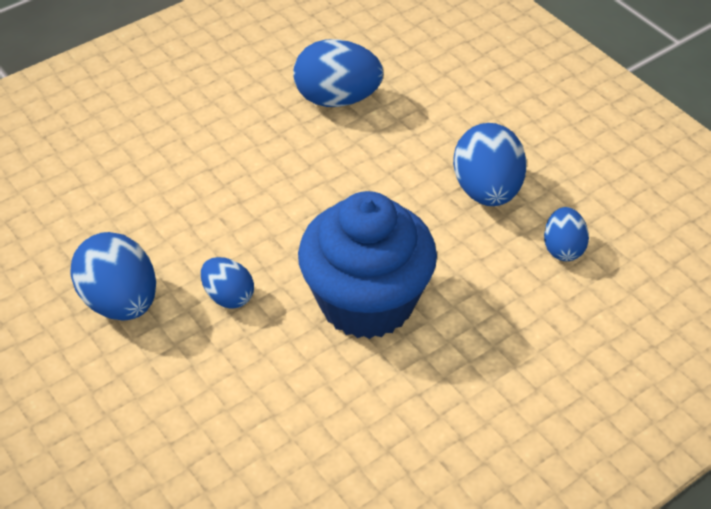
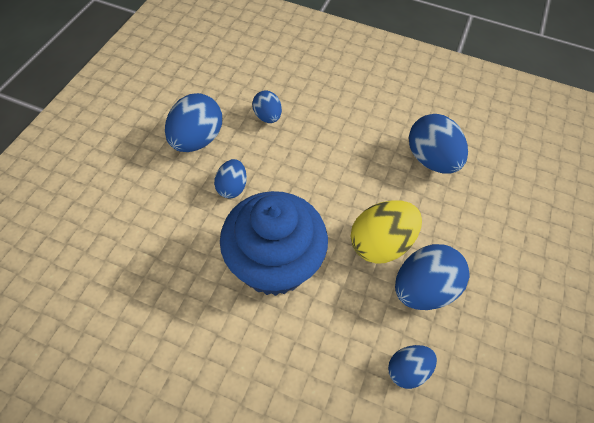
camera: 55 degrees right, 10 degrees up
(146, 213) = (267, 117): none -> blue egg
(410, 197) = (380, 244): none -> yellow egg

